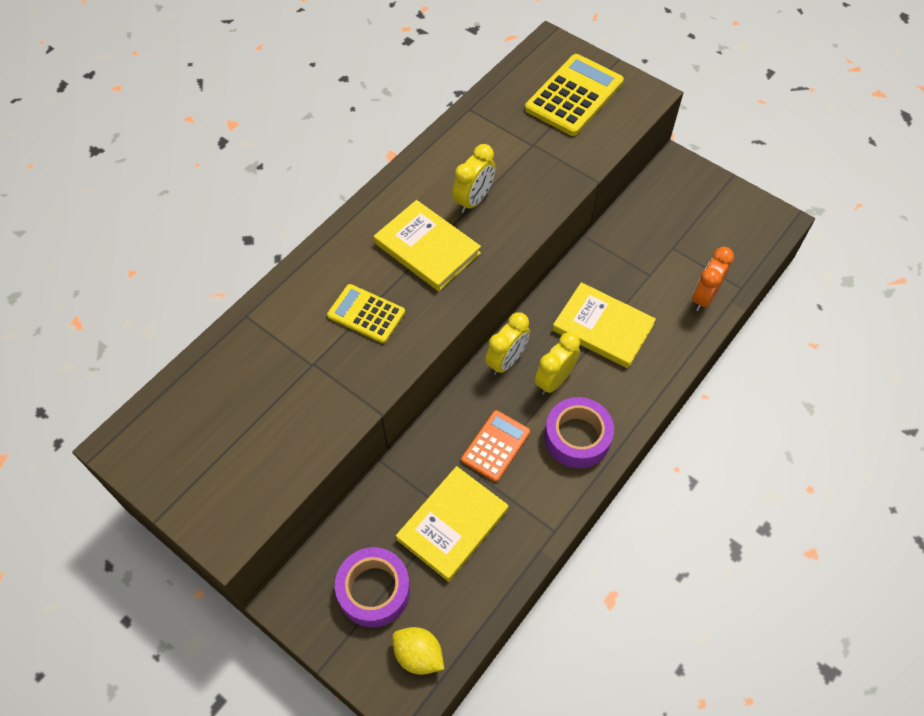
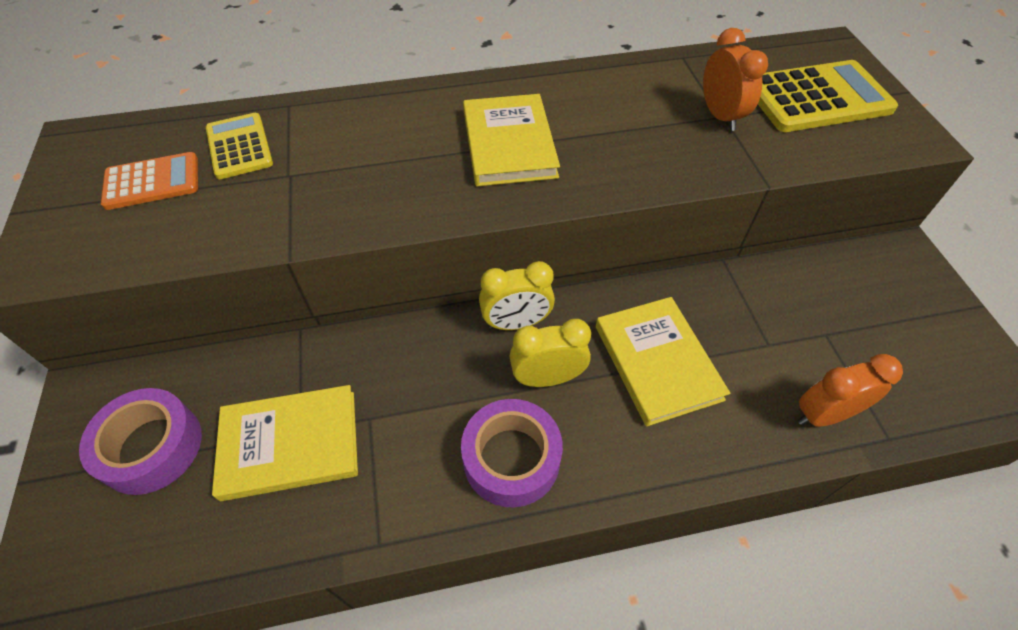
camera: 40 degrees right, 5 degrees down
(366, 314) = (385, 164): yellow calculator -> yellow calculator (239, 146)
(418, 655) = (105, 555): yellow lemon -> none
(473, 200) = (603, 130): yellow clock -> none
(496, 446) = (417, 399): orange calculator -> orange calculator (152, 182)
(531, 145) = (720, 116): none -> orange clock

